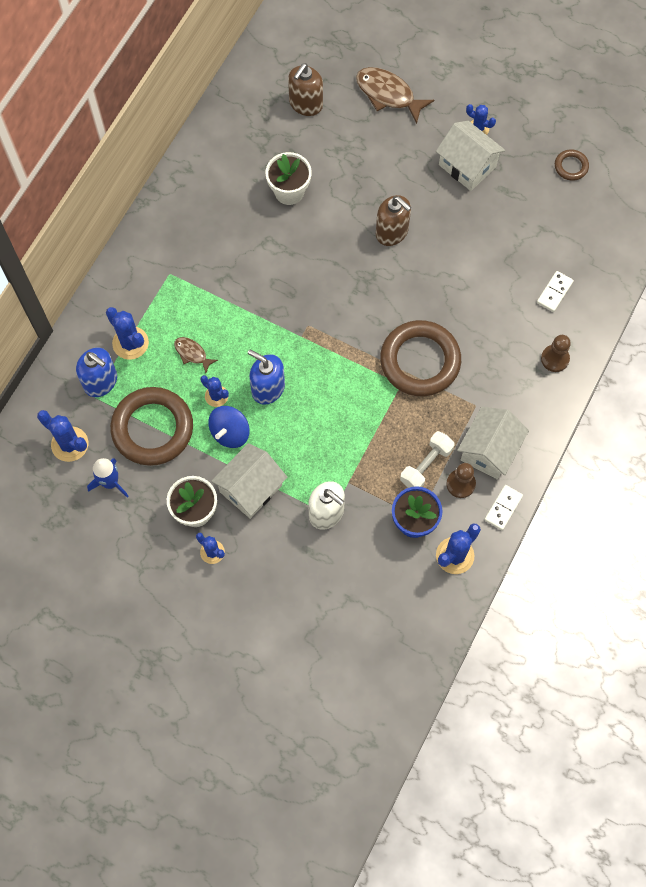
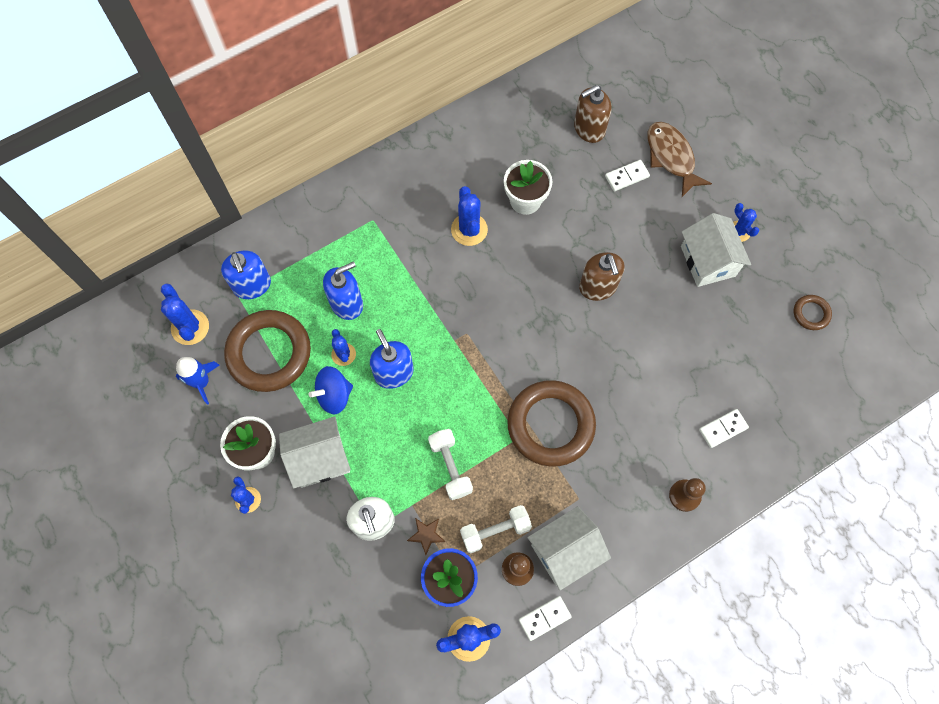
camera: 30 degrees right, 0 degrees up
(130, 343) = (299, 264): blue cactus -> blue cactus (469, 229)
(192, 353) = (347, 303): brown fish -> blue soap dispenser
(360, 436) = (450, 467): none -> white dumbbell
(361, 129) = (627, 176): none -> white domino
(374, 498) = (426, 535): none -> brown star

